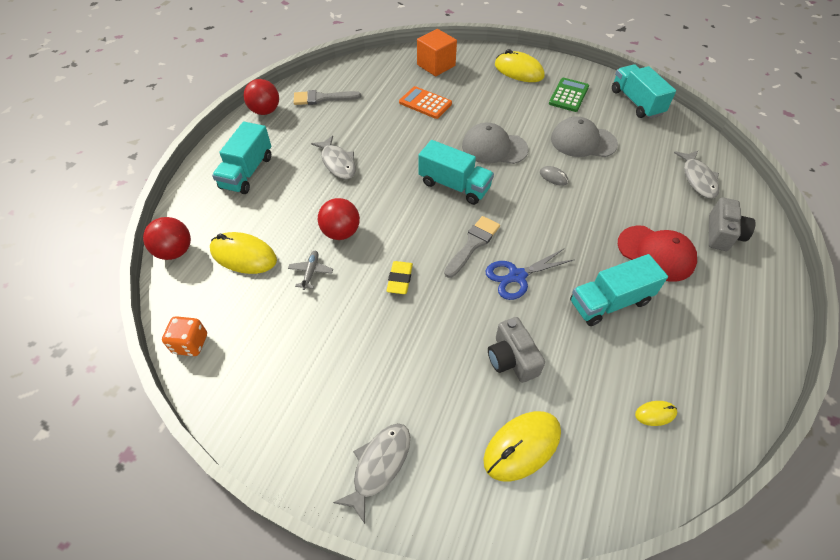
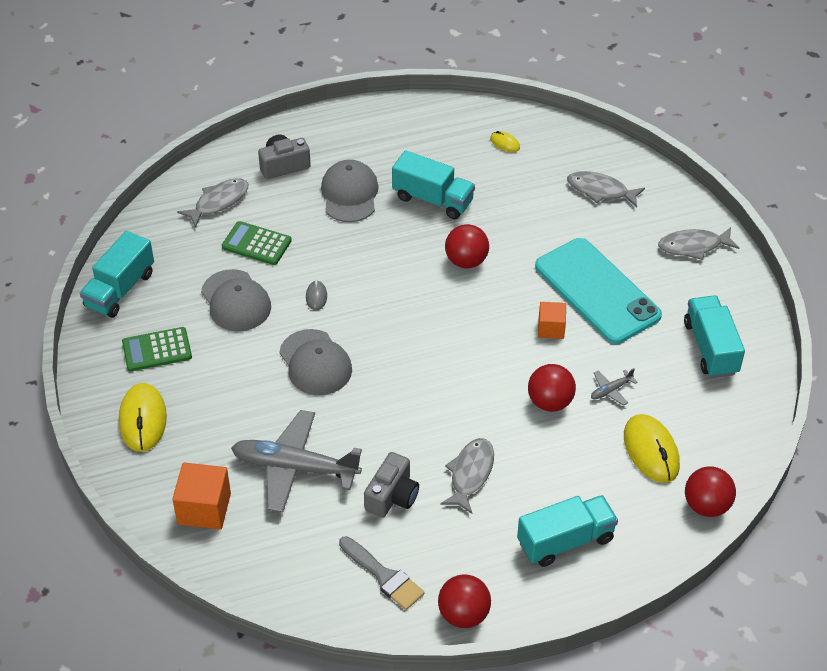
camera: 130 degrees left, 5 degrees down
(190, 344) = (753, 411): orange dice -> none
(400, 279) = (551, 328): yellow eraser -> orange cube
(405, 338) = (597, 291): none -> turquoise phone
(425, 103) = (294, 468): orange calculator -> grey plane
(454, 186) = (404, 360): turquoise truck -> turquoise truck (710, 348)
(473, 244) = (462, 306): grey brush -> none
(511, 359) = (544, 226): grey camera -> grey camera (392, 496)
(517, 276) = (466, 261): blue scissors -> red ball
(522, 446) = (600, 191): yellow mouse -> grey fish
(634, 176) = (256, 244): none -> green calculator
(656, 253) = (349, 194): red cap -> grey cap

